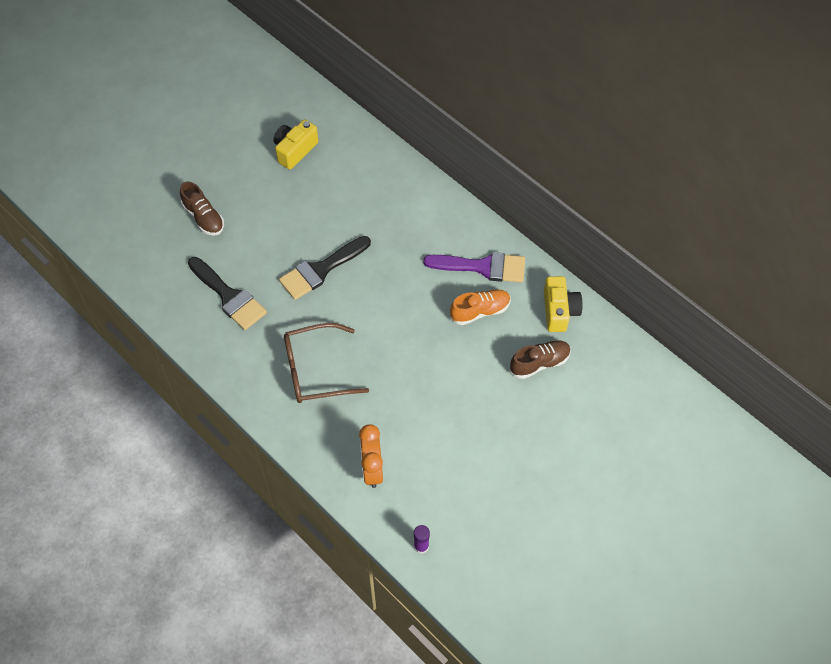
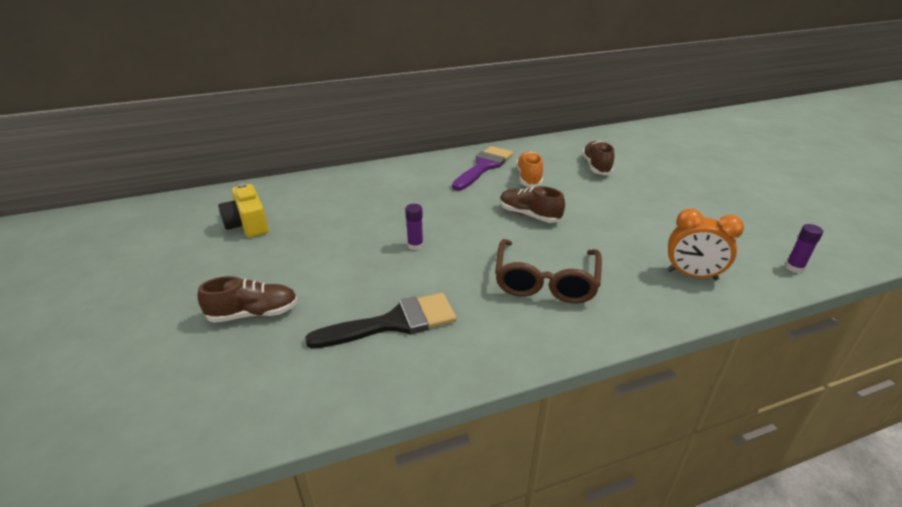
camera: 65 degrees left, 25 degrees down
(321, 270) = (415, 245): black brush -> purple glue stick
(408, 332) = (529, 215): none -> brown shoe
(559, 311) = (550, 149): yellow camera -> none

